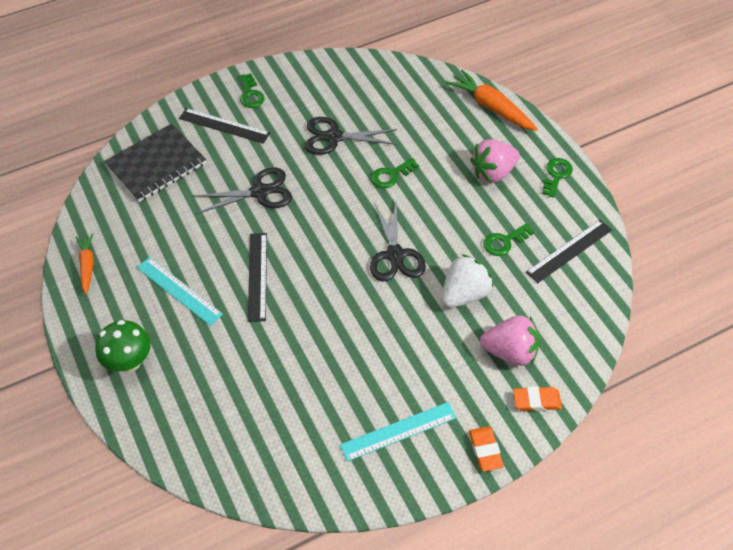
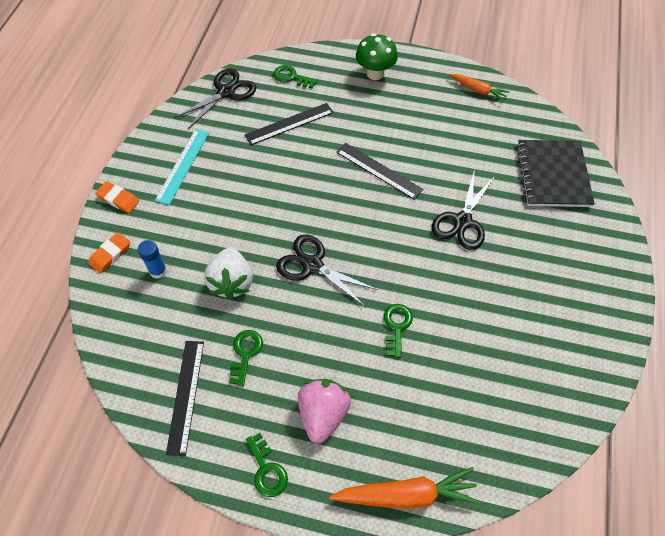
camera: 130 degrees right, 5 degrees up
(179, 290) = (409, 123): turquoise ruler -> none
(224, 125) = (566, 244): black ruler -> black ruler (289, 124)
(251, 94) = (596, 289): green key -> green key (291, 77)
(334, 137) = (483, 316): black scissors -> black scissors (226, 92)
(510, 352) = (158, 271): pink strawberry -> blue glue stick

